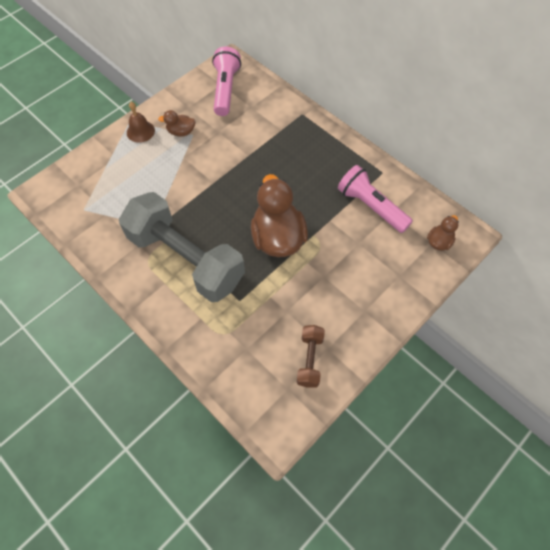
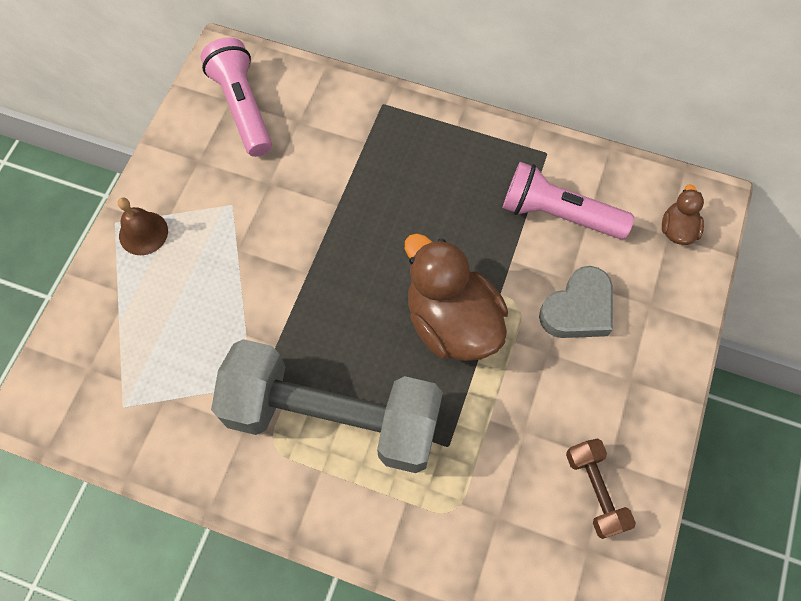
camera: 25 degrees left, 5 degrees up
(181, 132) = (210, 208): brown duck -> none
(354, 260) = (578, 309): none -> grey heart

